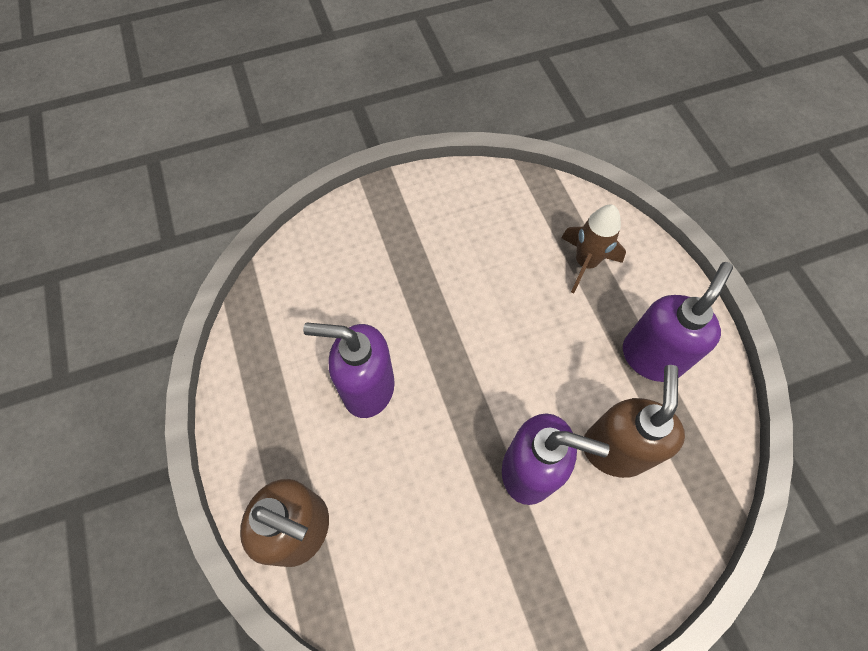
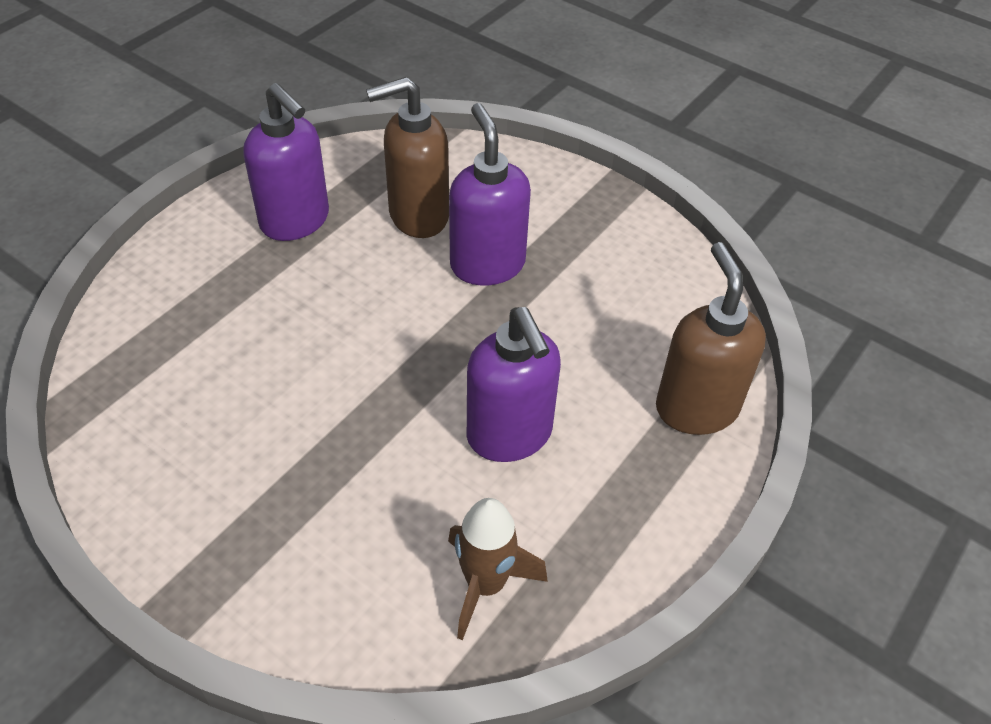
camera: 125 degrees left, 15 degrees down
(585, 263) = (201, 311): brown rocket -> brown rocket (485, 585)
(651, 356) = (295, 221): purple soap dispenser -> purple soap dispenser turned 135 degrees counterclockwise

